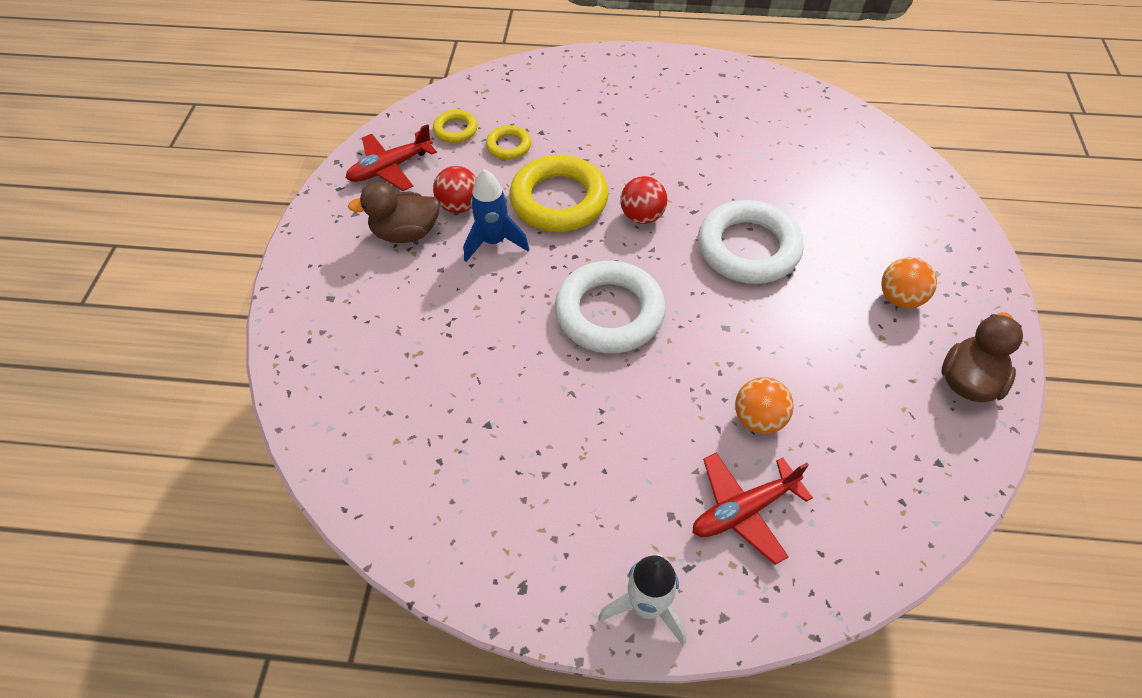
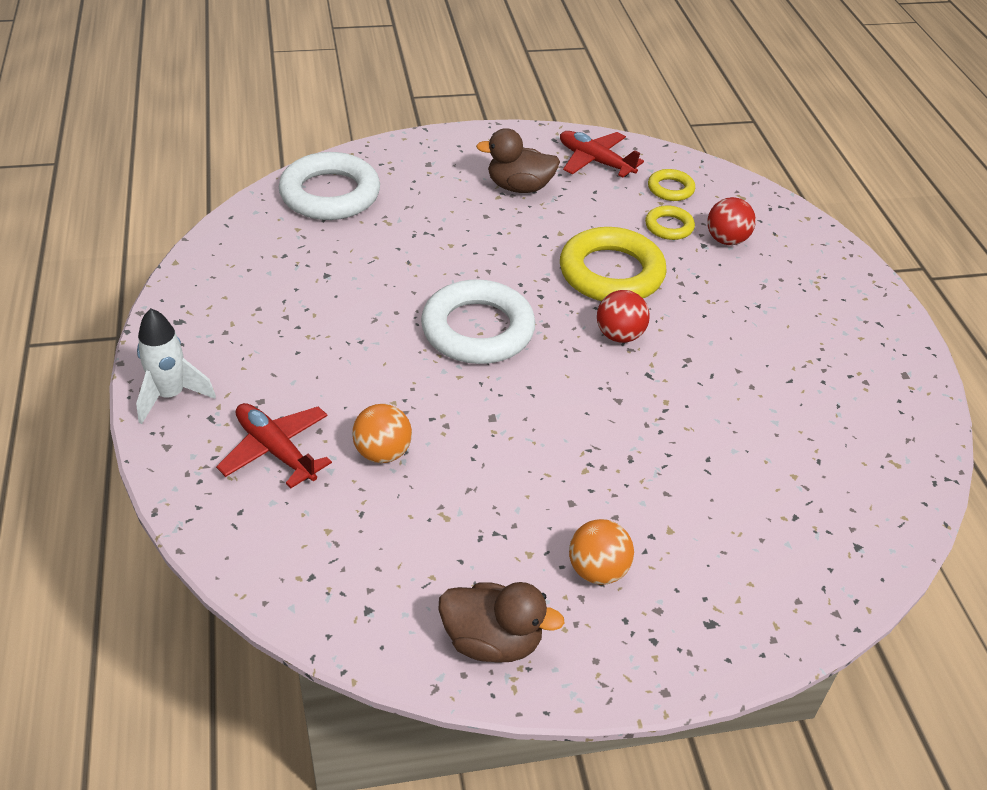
camera: 70 degrees right, 10 degrees down
(406, 233) = (519, 187): brown duck -> brown duck turned 60 degrees counterclockwise
(459, 206) = (569, 211): red ball -> red ball (726, 240)
(494, 242) = (533, 241): blue rocket -> none
(748, 248) = (614, 425): white ring -> white ring (330, 194)

